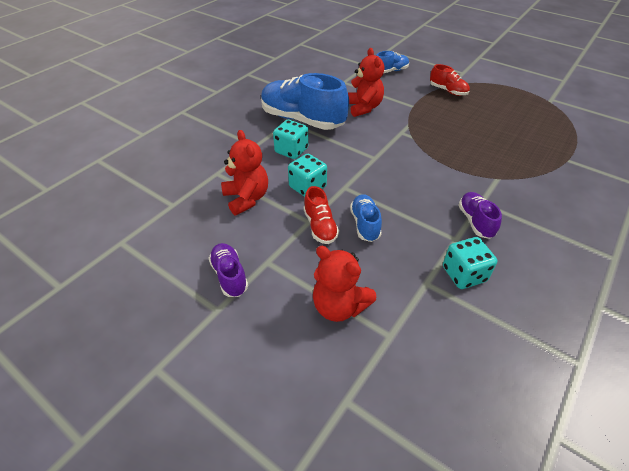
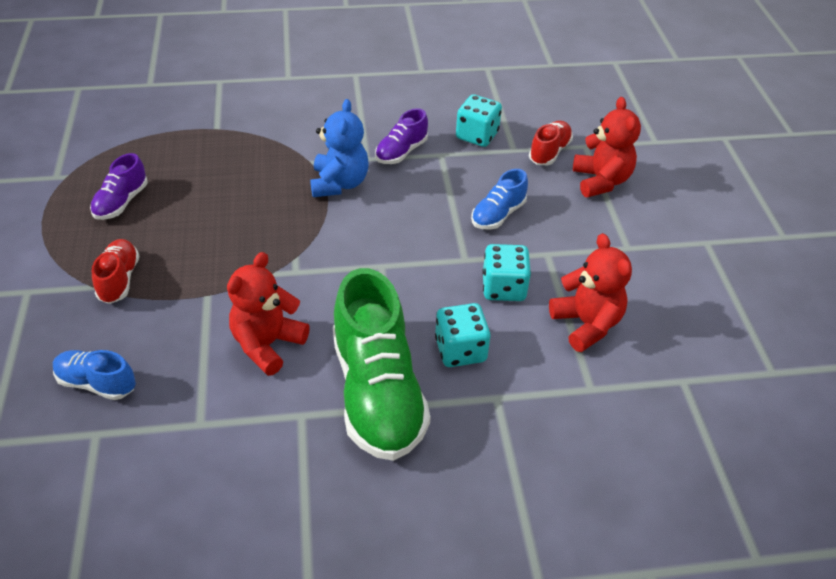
camera: 135 degrees left, 0 degrees up
(229, 276) = (674, 260): purple shoe -> purple shoe (121, 202)
(247, 198) = (586, 324): red teddy bear -> red teddy bear turned 135 degrees clockwise
(302, 120) = (377, 392): blue shoe -> green shoe
(320, 226) = (542, 241): red shoe -> red shoe (549, 152)
(463, 178) = (339, 183): none -> blue teddy bear

